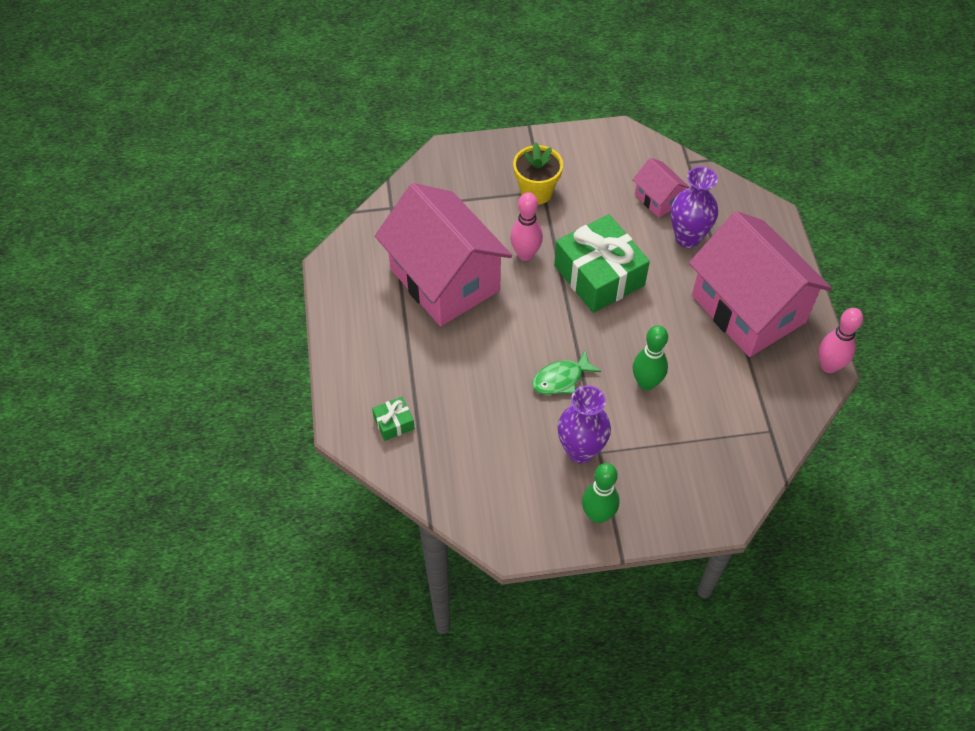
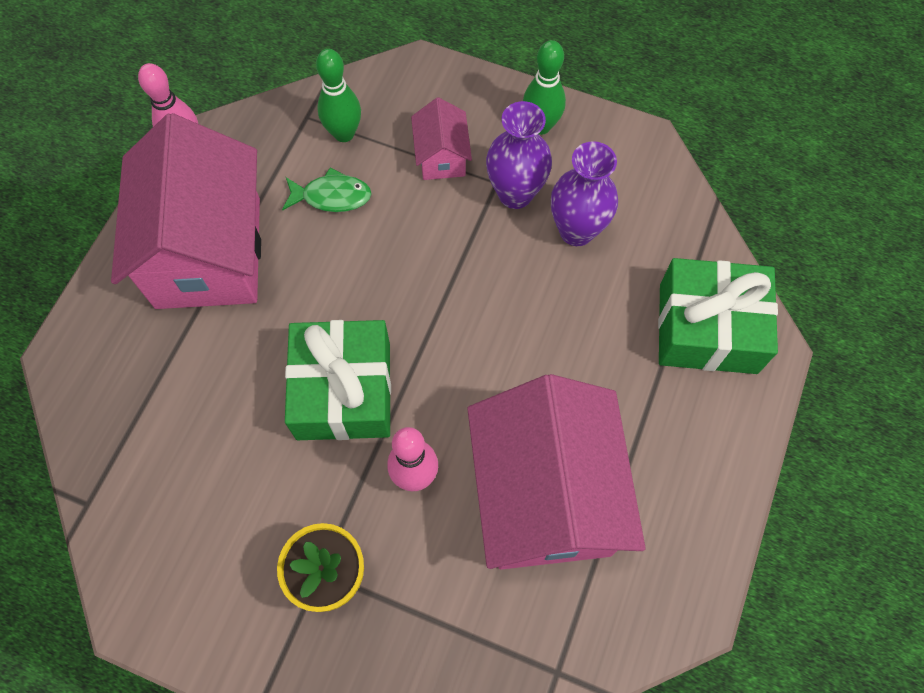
camera: 150 degrees left, 10 degrees up
(394, 423) = (707, 328): green gift -> green gift, size x2.31
(561, 379) = (483, 281): green fish -> green fish (332, 196)
(646, 383) = (392, 228): green bowling pin -> green bowling pin (344, 133)
(658, 199) = (178, 465): pink house -> pink house (441, 157)
(687, 237) = (192, 383): purple vase -> purple vase (576, 231)

